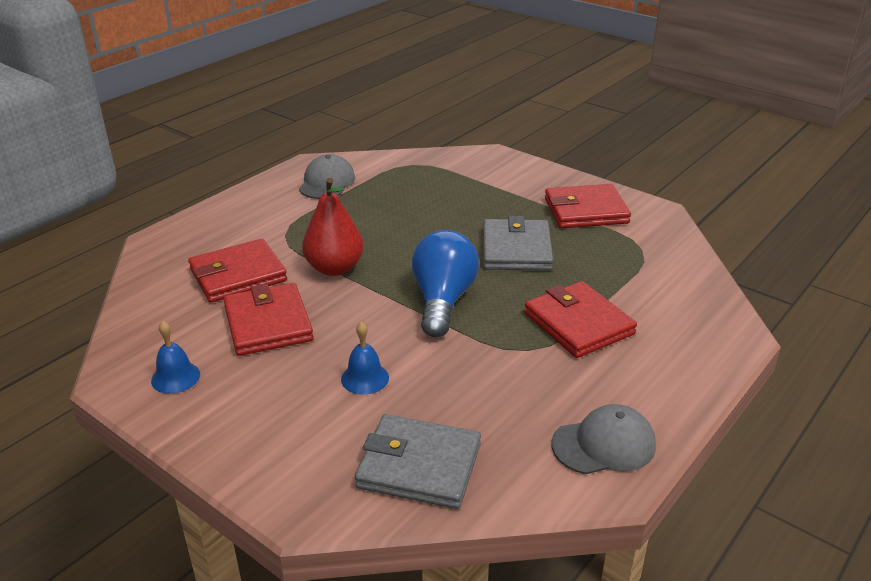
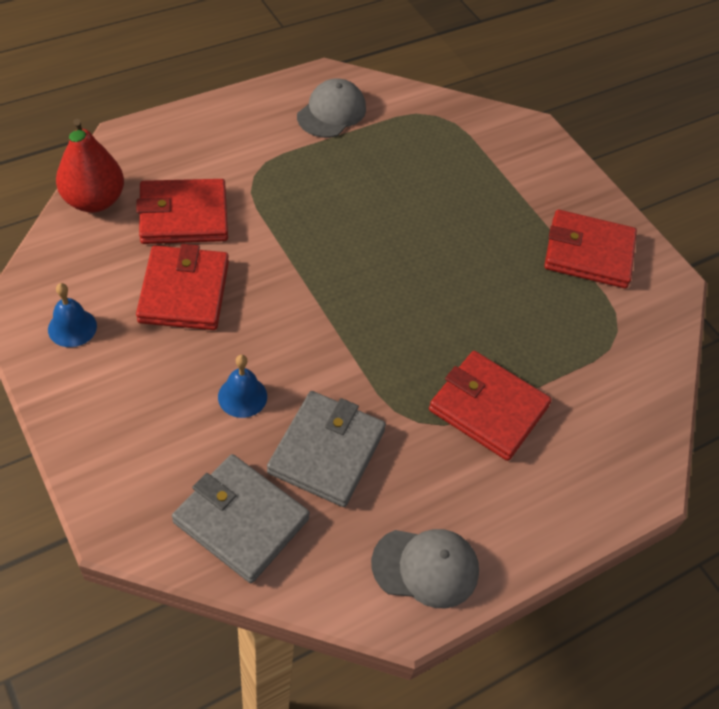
camera: 15 degrees right, 20 degrees up
(334, 268) = (281, 240): red pear -> red pear (94, 200)
(443, 300) = (367, 325): blue light bulb -> none
(516, 249) = (481, 282): grey wallet -> grey wallet (327, 451)
(578, 324) = (488, 408): red wallet -> red wallet turned 45 degrees counterclockwise

